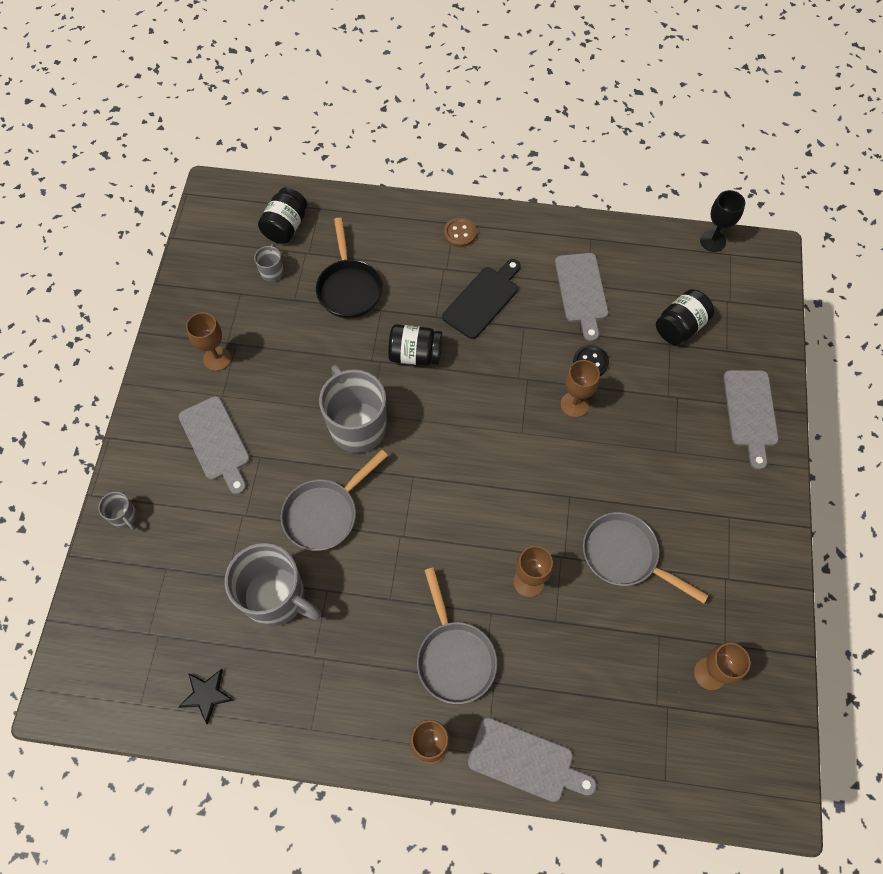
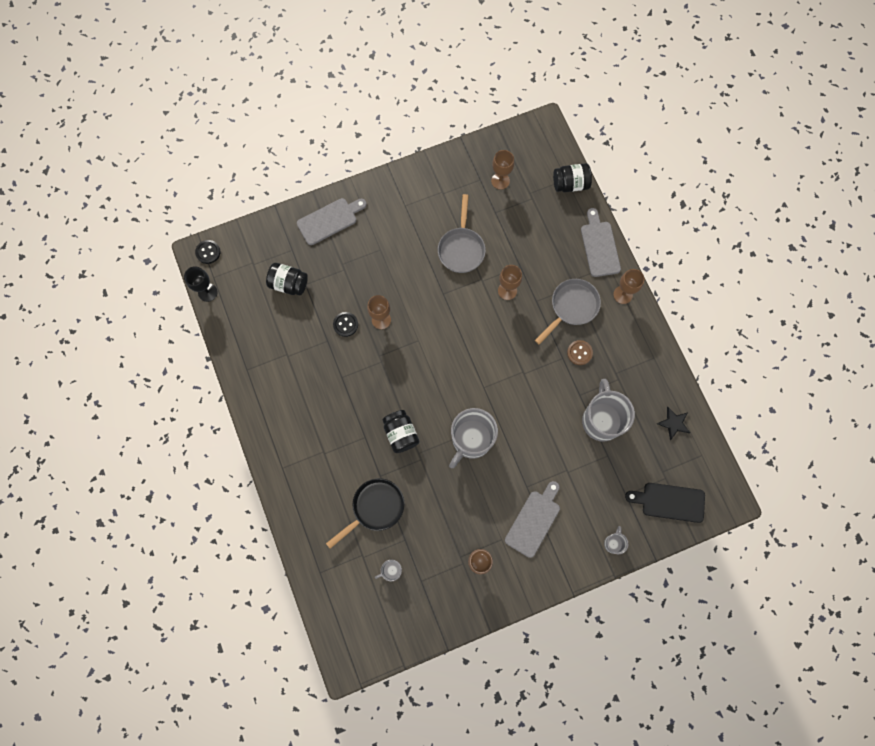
camera: 120 degrees left, 10 degrees up
(286, 227) = (349, 586): black jar -> black jar (570, 184)
(325, 513) = (537, 424): grey pan -> none
(460, 233) = (288, 459): brown button -> brown button (579, 353)
(483, 300) = (335, 414): black cutting board -> black cutting board (669, 502)
(582, 291) = (294, 355): grey cutting board -> none
(768, 262) = (208, 252): none -> black button

